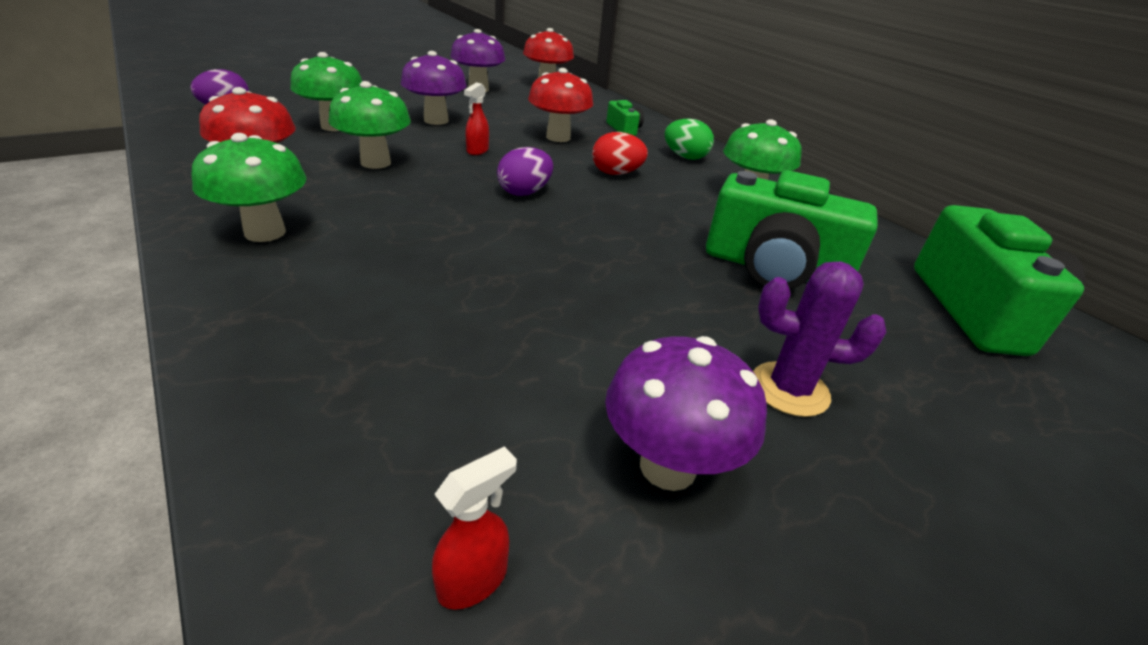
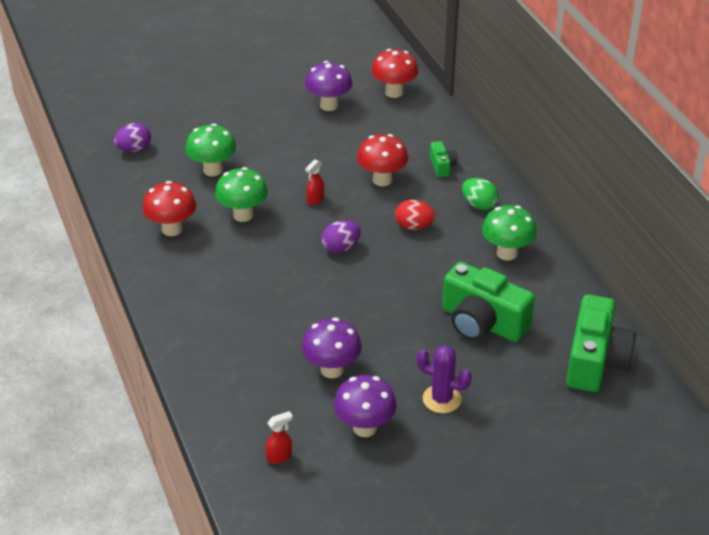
camera: 15 degrees right, 5 degrees up
(265, 232) = (183, 282): green mushroom -> none
(436, 120) = (288, 158): purple mushroom -> purple mushroom (332, 369)

